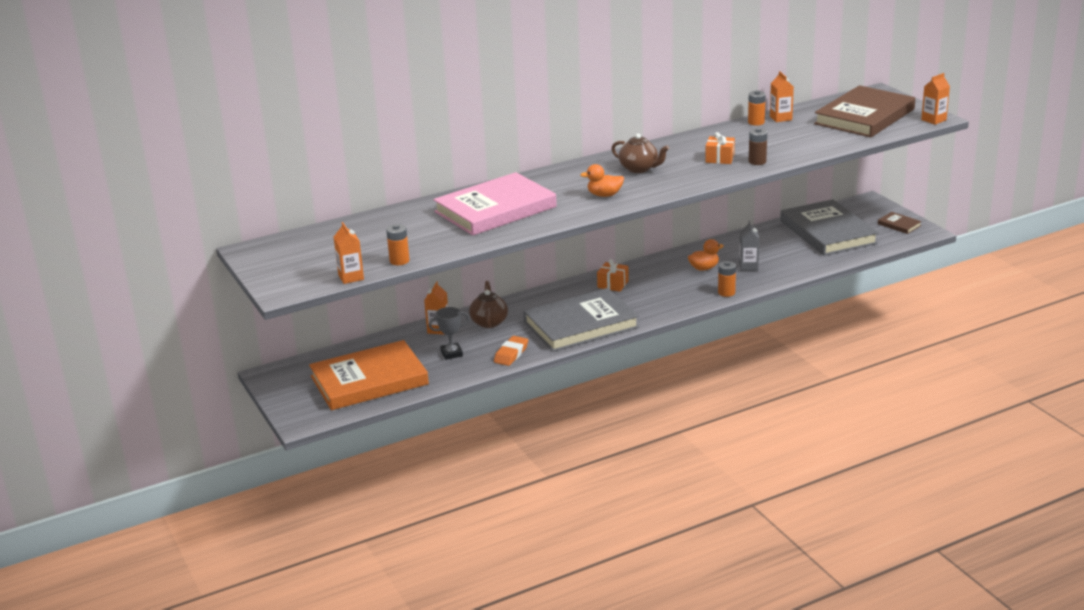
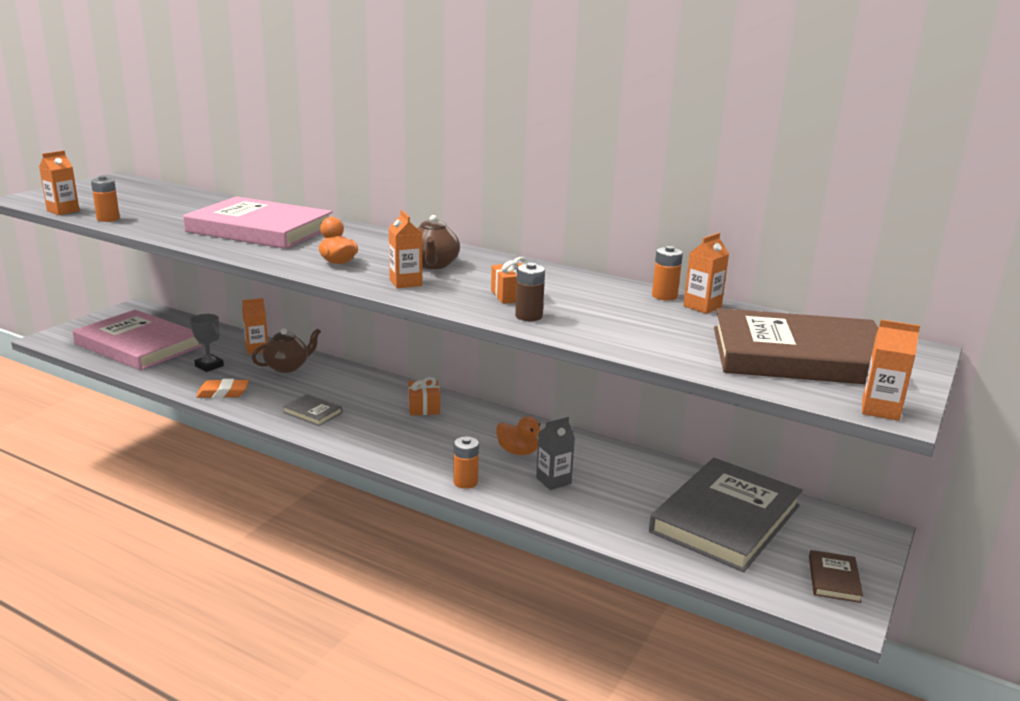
camera: 55 degrees right, 5 degrees down
(369, 380) = (138, 345): orange book -> pink book
(581, 324) = (313, 412): grey book -> grey book, size x0.41
(668, 182) = (405, 283): none -> orange carton

